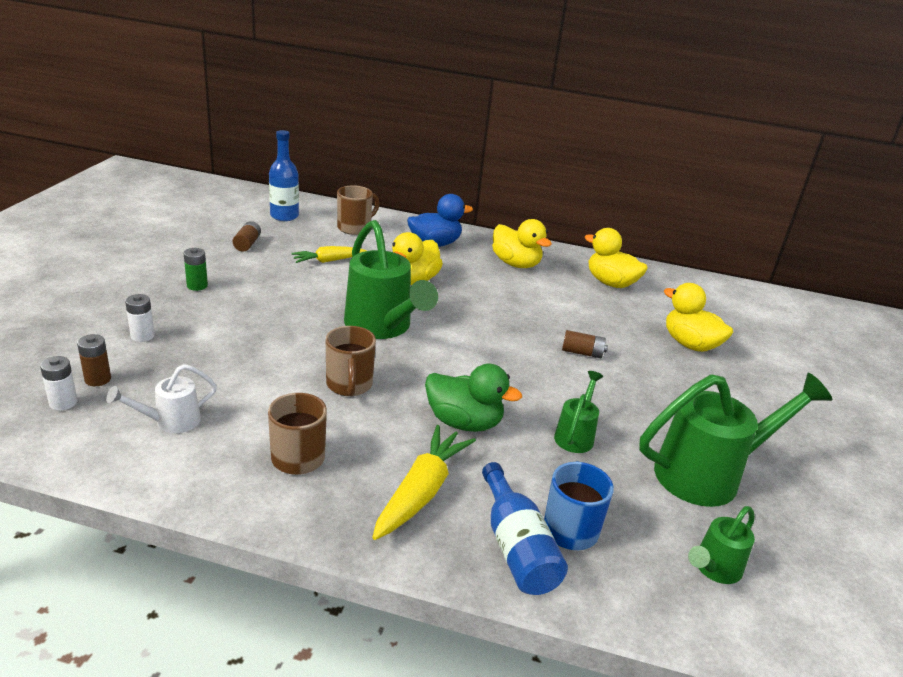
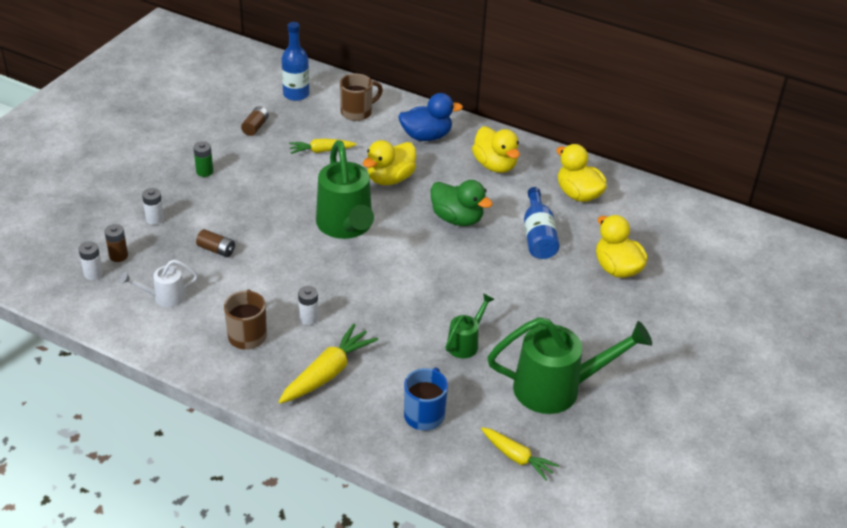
camera: 15 degrees right, 10 degrees up
(349, 385) = (302, 280): brown mug -> none
(372, 427) = (308, 318): none -> white battery
(464, 422) = (380, 322): green duck -> green duck (457, 219)
(516, 546) = (379, 421): blue bottle -> blue bottle (538, 235)
(582, 353) = (510, 268): brown battery -> brown battery (216, 250)
(714, 569) = (516, 457): green watering can -> yellow carrot

